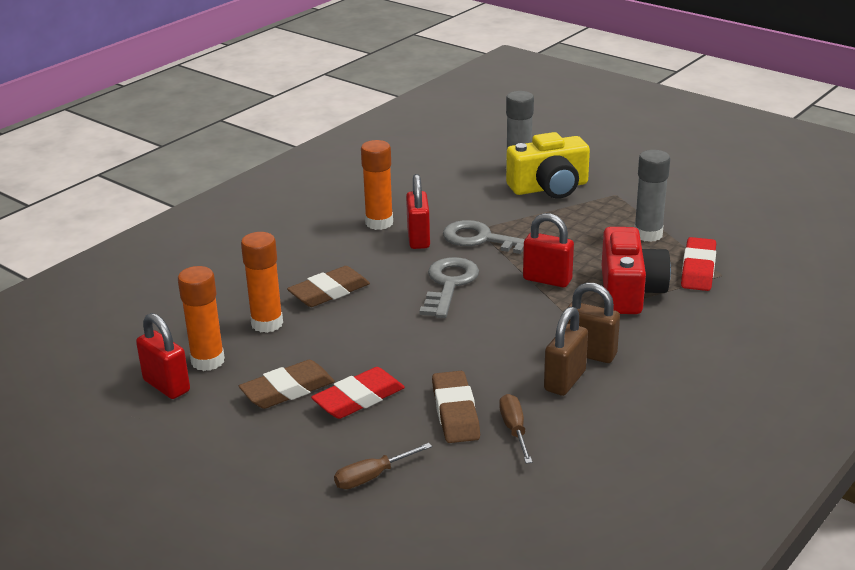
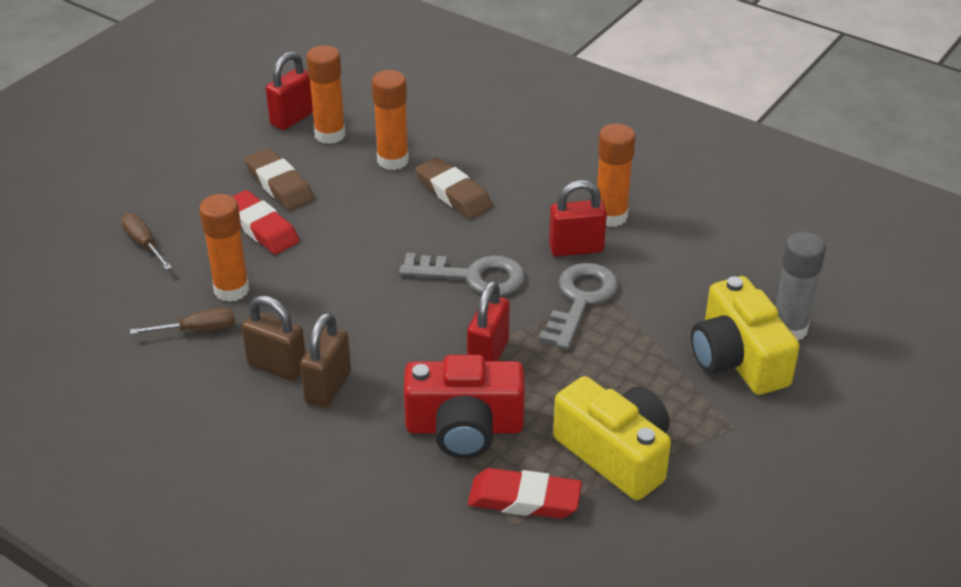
camera: 85 degrees right, 10 degrees up
(455, 412) = (231, 290): brown eraser -> orange glue stick
(648, 234) = (616, 454): grey glue stick -> yellow camera

